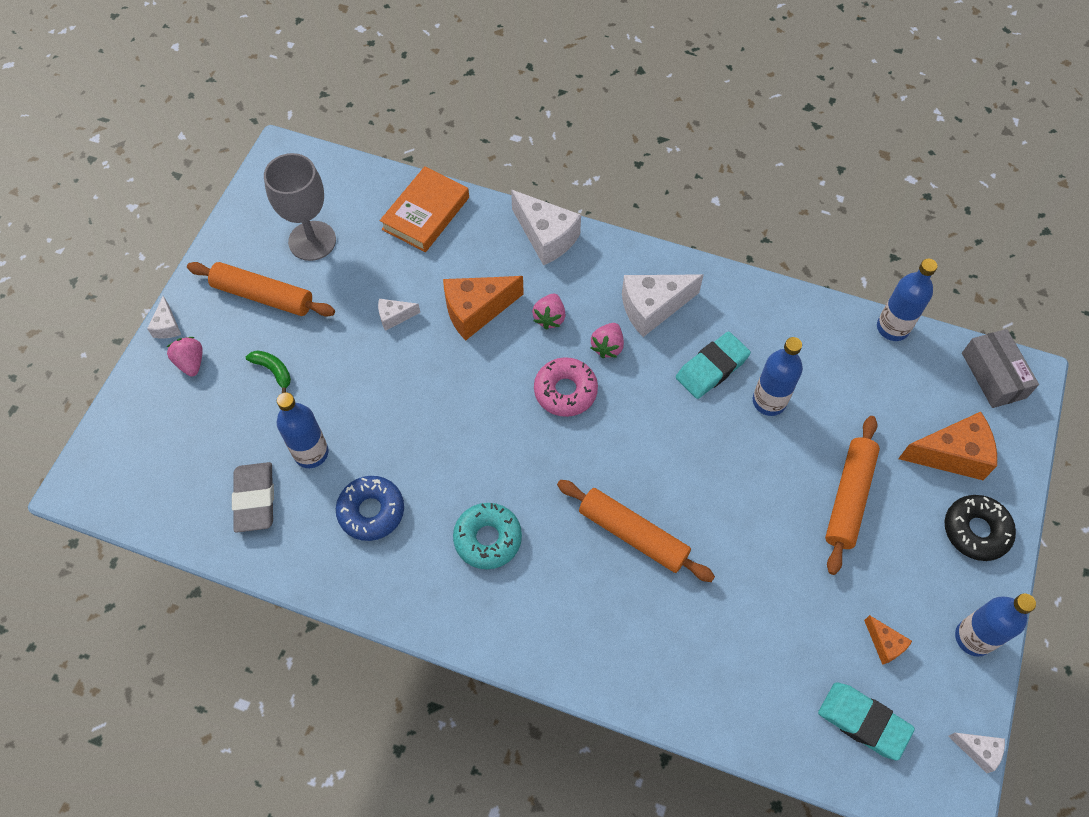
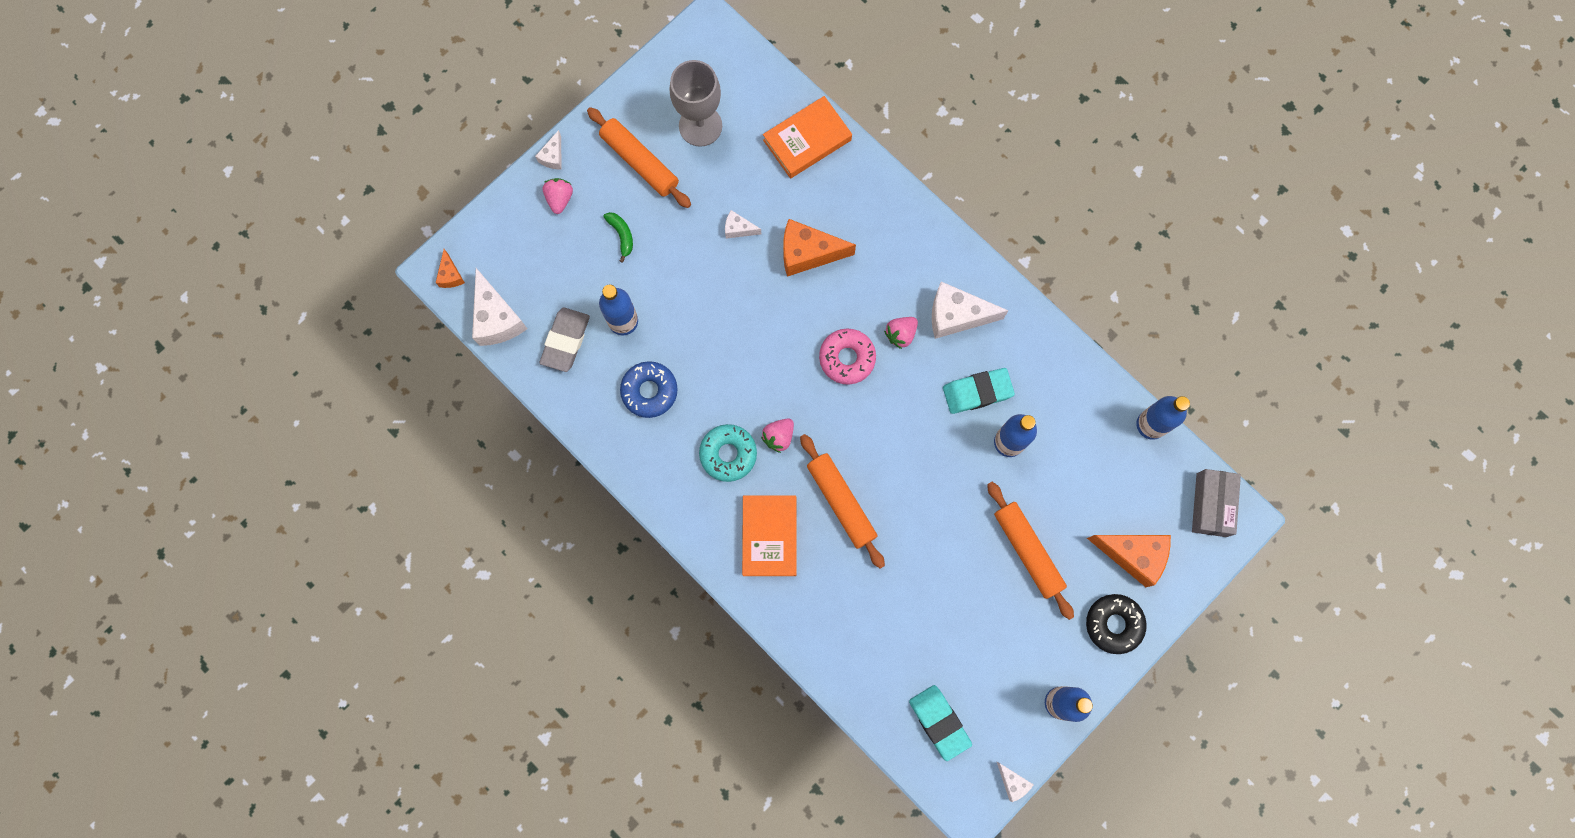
camera: 25 degrees right, 15 degrees up
(546, 237) = (899, 208): white cheese -> white cheese (497, 318)
(549, 318) = (865, 286): pink strawberry -> pink strawberry (778, 437)
(574, 605) = (769, 536): none -> orange book
(848, 498) = (1027, 551): orange rolling pin -> orange rolling pin turned 75 degrees counterclockwise
(884, 644) = (989, 675): orange cheese -> orange cheese (451, 275)

